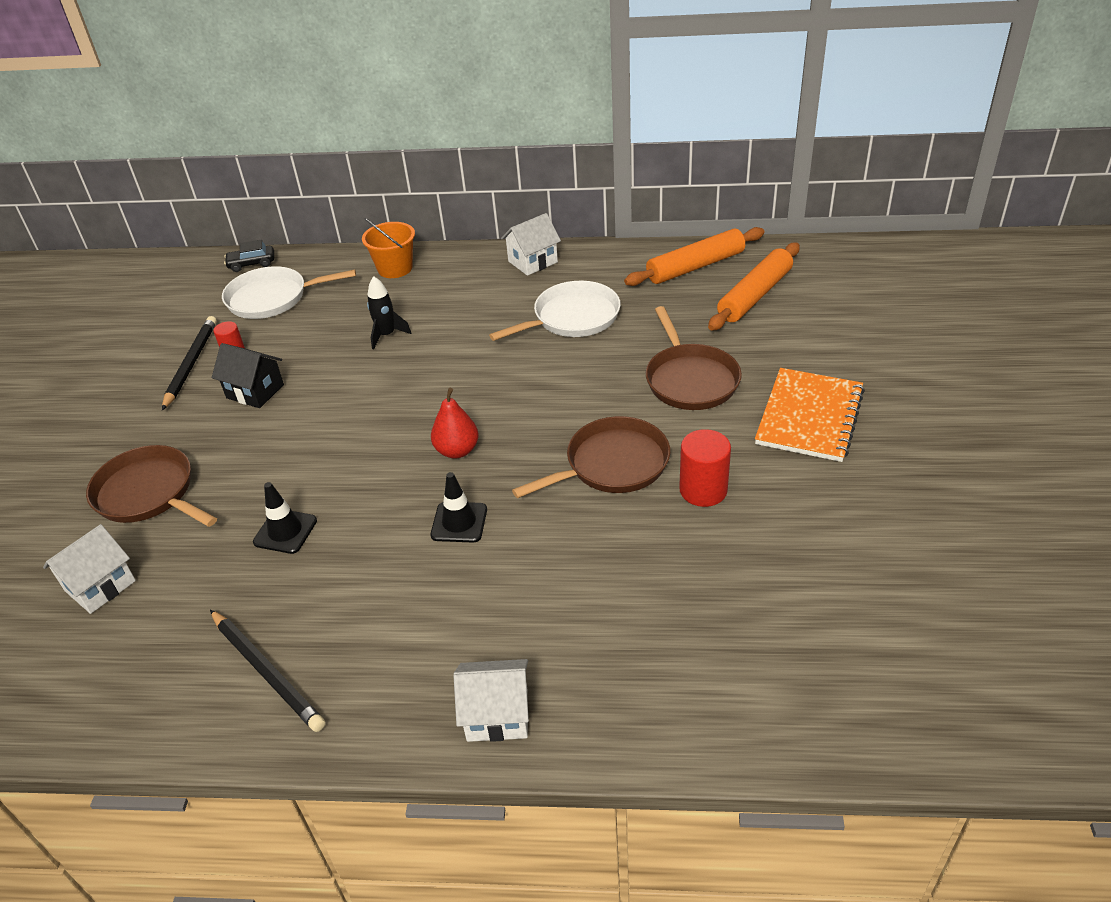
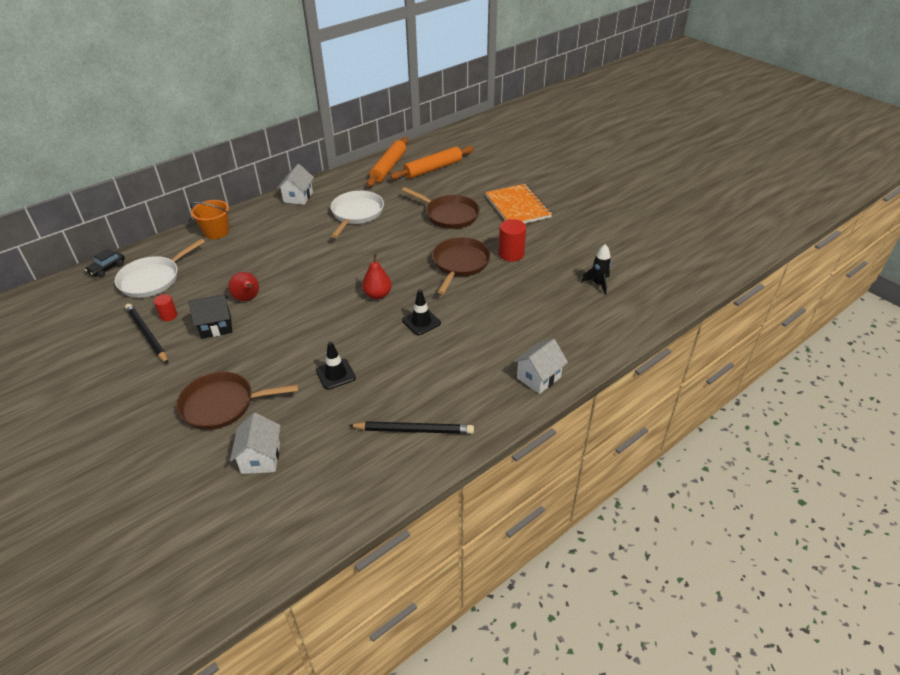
camera: 45 degrees left, 0 degrees up
(323, 373) = (248, 299): none -> red pear
(387, 335) = (260, 265): black rocket -> black rocket (598, 284)
(754, 295) = (433, 169): orange rolling pin -> orange rolling pin turned 60 degrees clockwise

